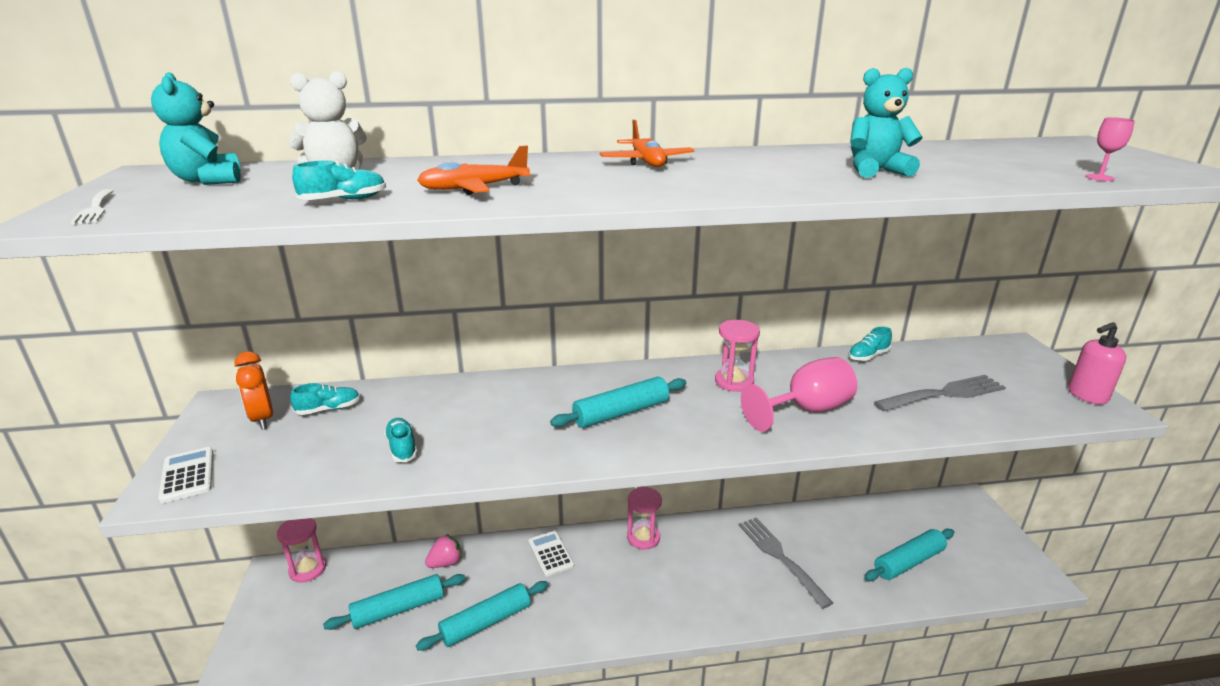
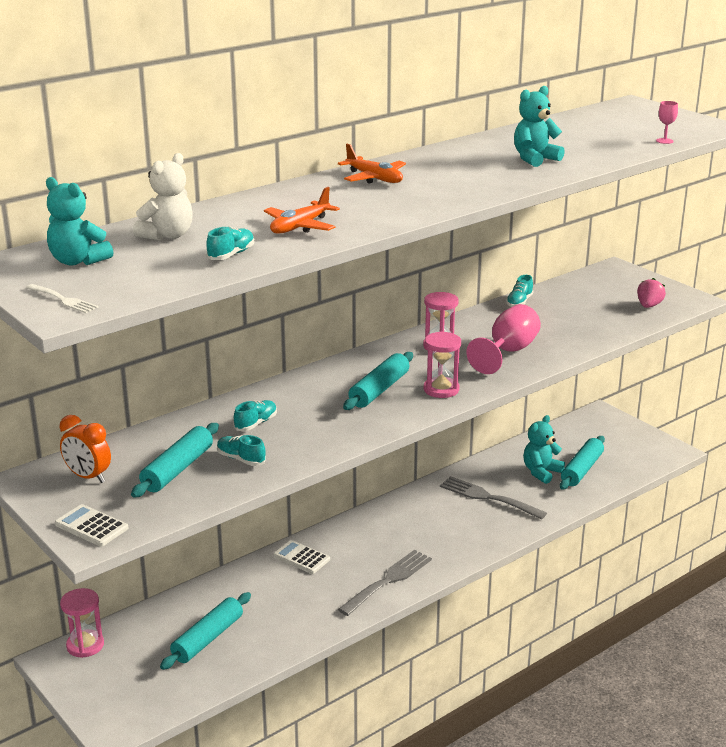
camera: 30 degrees left, 0 degrees up
(328, 409) = (136, 454): turquoise shoe -> turquoise shoe (256, 423)
(446, 563) = (214, 595): pink strawberry -> pink strawberry (649, 306)
(486, 622) = (293, 619): turquoise rolling pin -> turquoise rolling pin (177, 469)
(643, 537) = (370, 520): pink hourglass -> pink hourglass (441, 389)
(858, 548) = (541, 472): none -> turquoise teddy bear
(944, 394) = (589, 316): grey fork -> grey fork (388, 581)
(1087, 396) = (676, 294): pink soap dispenser -> none

